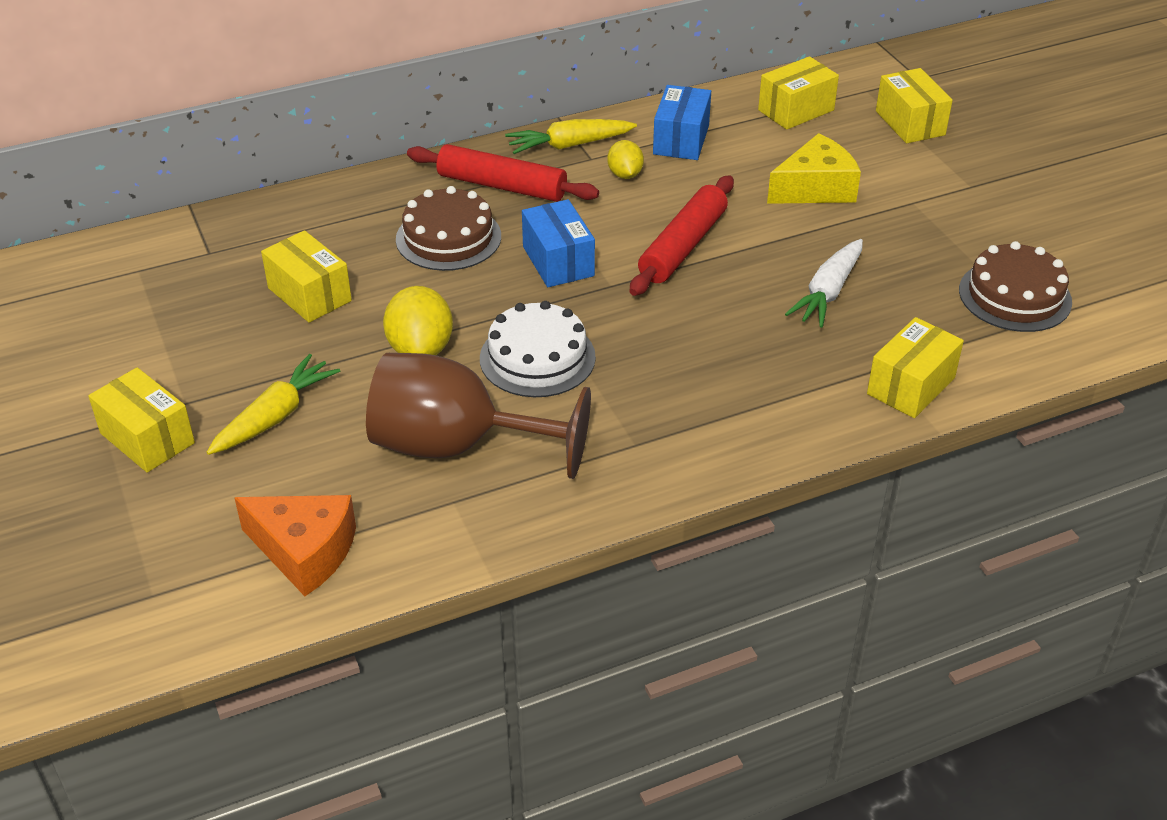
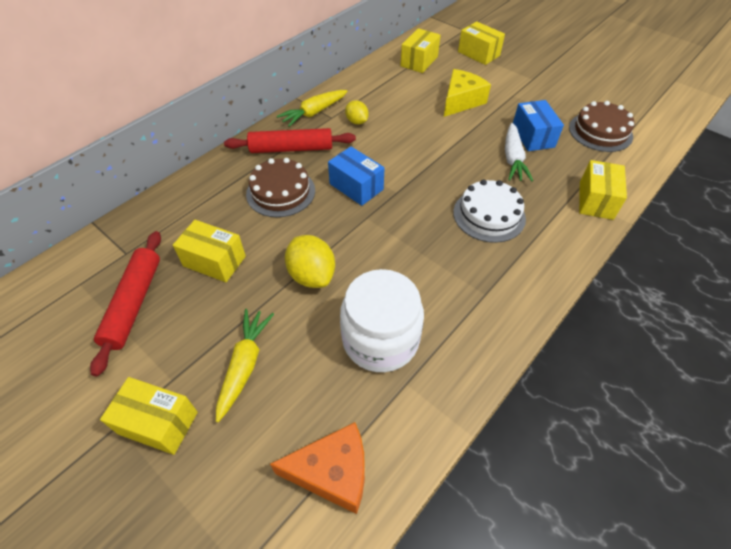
camera: 25 degrees left, 10 degrees up
(456, 446) = (380, 339): brown goblet -> white jar
(537, 357) = (387, 255): white cake -> white cake (489, 215)
(681, 140) = (372, 93): blue box -> blue box (533, 136)
(683, 246) = (418, 155): red rolling pin -> red rolling pin (134, 303)

